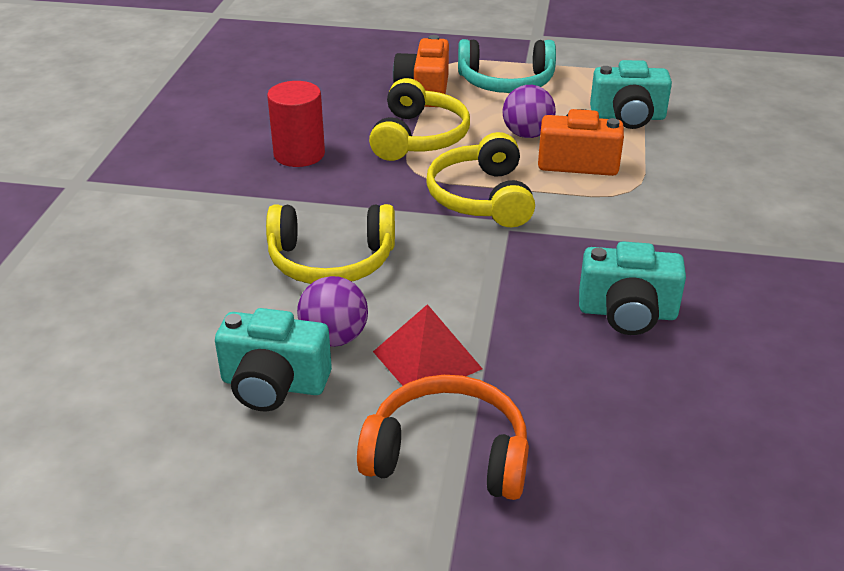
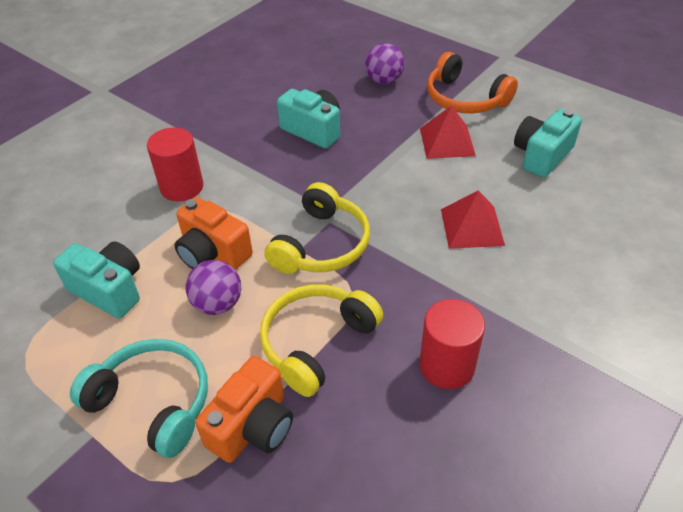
camera: 150 degrees left, 10 degrees up
(274, 384) = (542, 156): turquoise camera -> turquoise camera turned 90 degrees counterclockwise
(331, 261) = (472, 227): yellow headphones -> red pyramid
(334, 338) = (495, 171): purple ball -> purple ball (384, 80)
(689, 200) = (182, 187): none -> red cylinder

